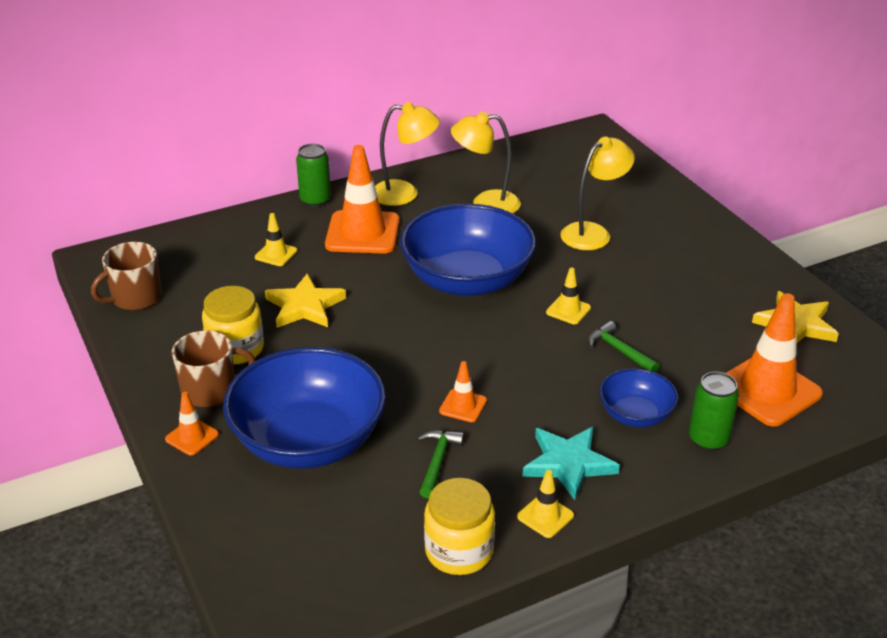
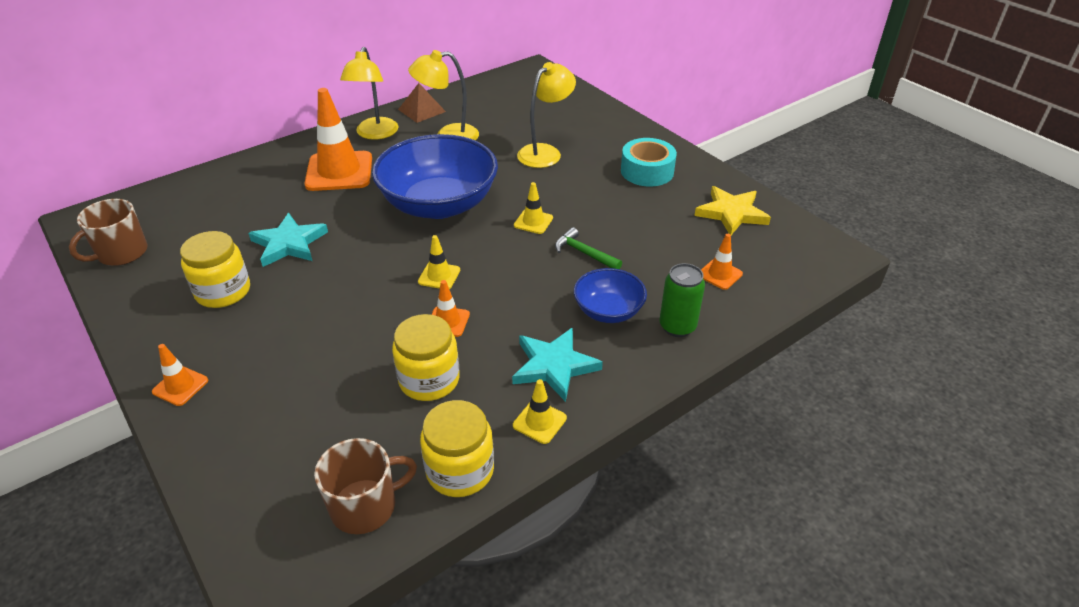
camera: 10 degrees left, 5 degrees up
(210, 391) = (198, 336): brown mug -> brown mug (365, 506)
(276, 254) = (259, 198): yellow traffic cone -> yellow traffic cone (439, 276)
(304, 306) = (289, 244): yellow star -> turquoise star
(308, 441) = (300, 375): blue bowl -> none
(315, 200) = (293, 147): green can -> none
(405, 193) = (375, 134): yellow lamp -> yellow lamp turned 105 degrees clockwise
(437, 461) = (429, 380): green hammer -> yellow jar
(459, 170) = (422, 110): none -> brown pyramid
(707, 266) = (647, 171): none -> turquoise tape
(767, 390) = (719, 274): orange traffic cone -> orange traffic cone, size x0.47

